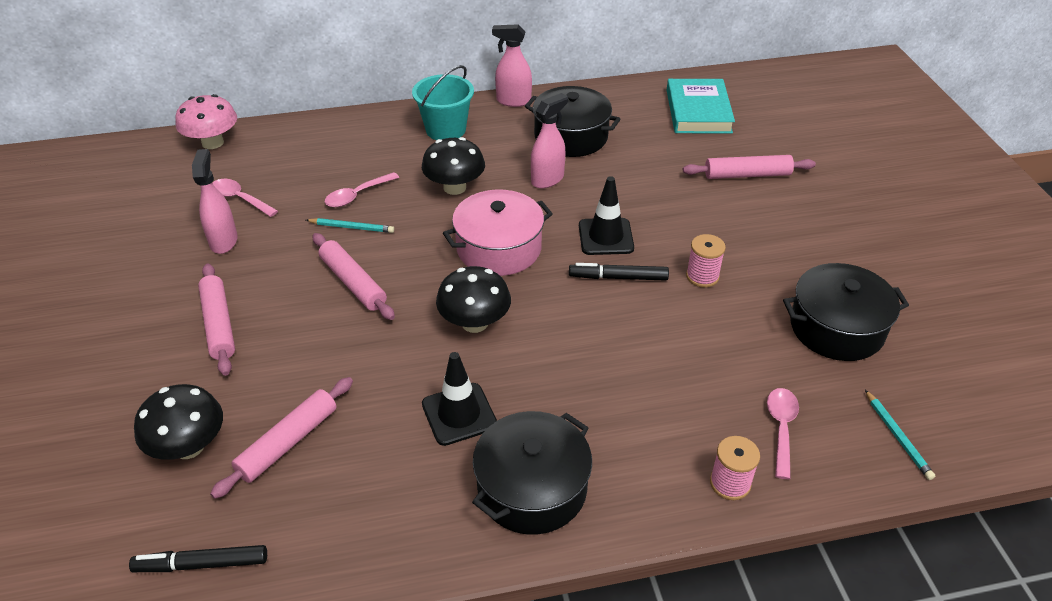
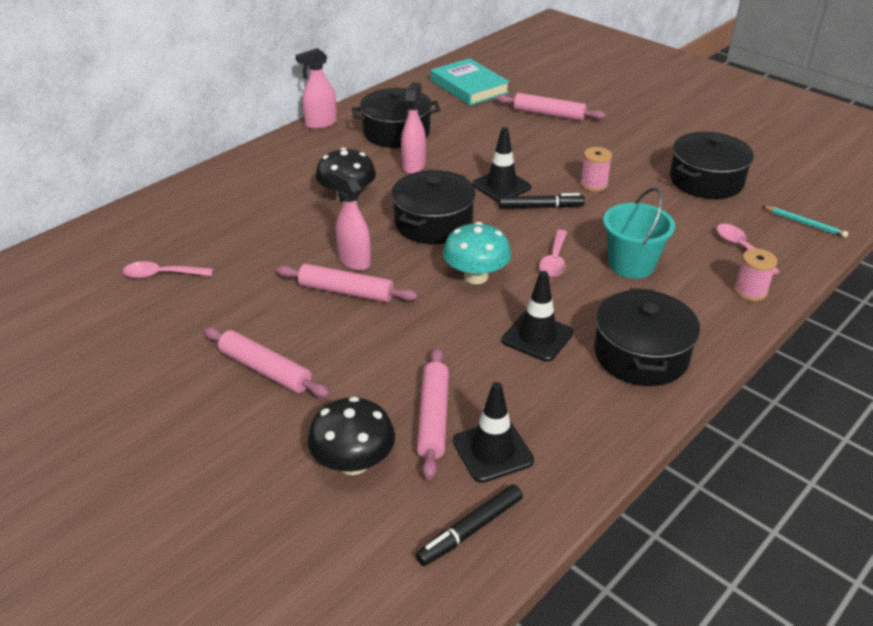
camera: 35 degrees left, 5 degrees down
(213, 142) = (75, 244): pink mushroom -> none
(224, 241) = (188, 311): pink spray bottle -> pink spray bottle (354, 261)
(297, 503) = (492, 451): none -> black traffic cone
(352, 227) = (295, 255): turquoise pencil -> none
(357, 195) = (270, 232): pink spoon -> pink spoon (554, 260)
(446, 130) = (289, 161): turquoise bucket -> turquoise bucket (631, 264)
(474, 323) = (476, 276): black mushroom -> turquoise mushroom
(499, 248) = (433, 223): pink pot -> black pot
(618, 277) = (540, 207): black marker -> black marker turned 150 degrees counterclockwise
(747, 175) = (549, 114): pink rolling pin -> pink rolling pin turned 60 degrees clockwise

